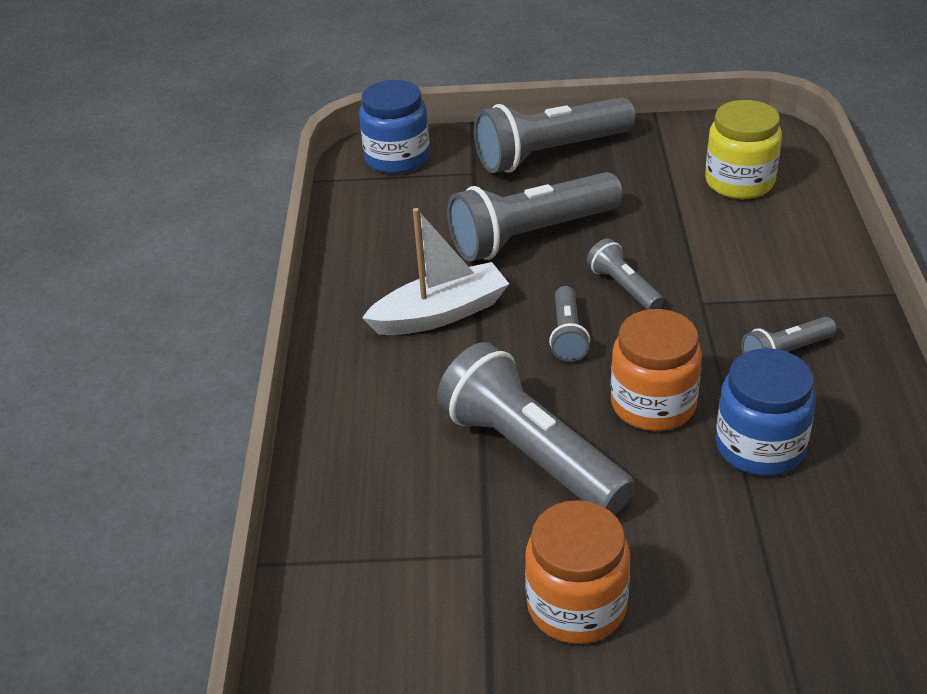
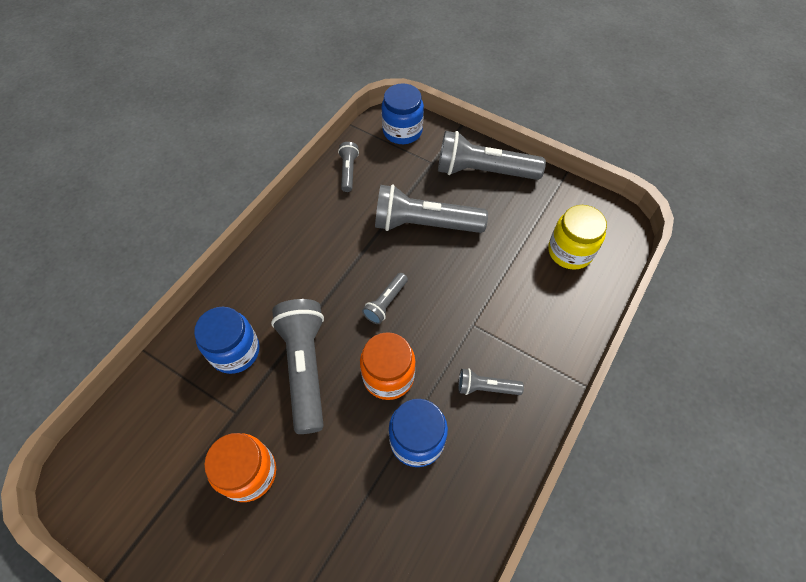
camera: 30 degrees right, 20 degrees up
(408, 489) = (235, 351): none -> blue jar
(440, 314) = (337, 250): white boat -> none
(624, 287) = (441, 289): grey flashlight -> grey flashlight (348, 171)

